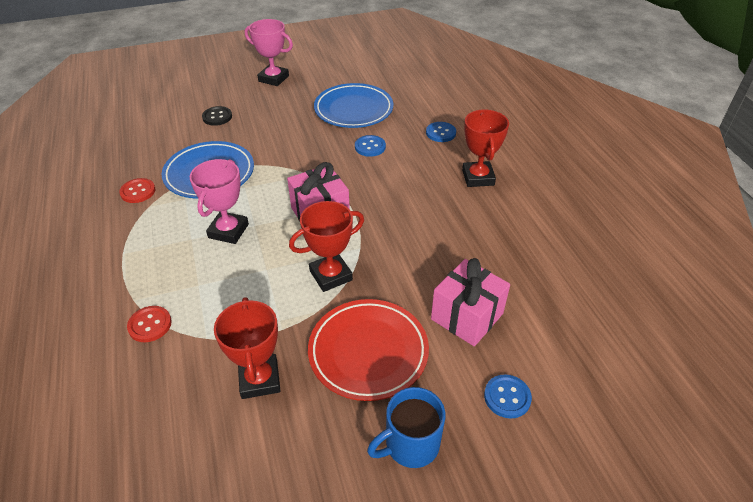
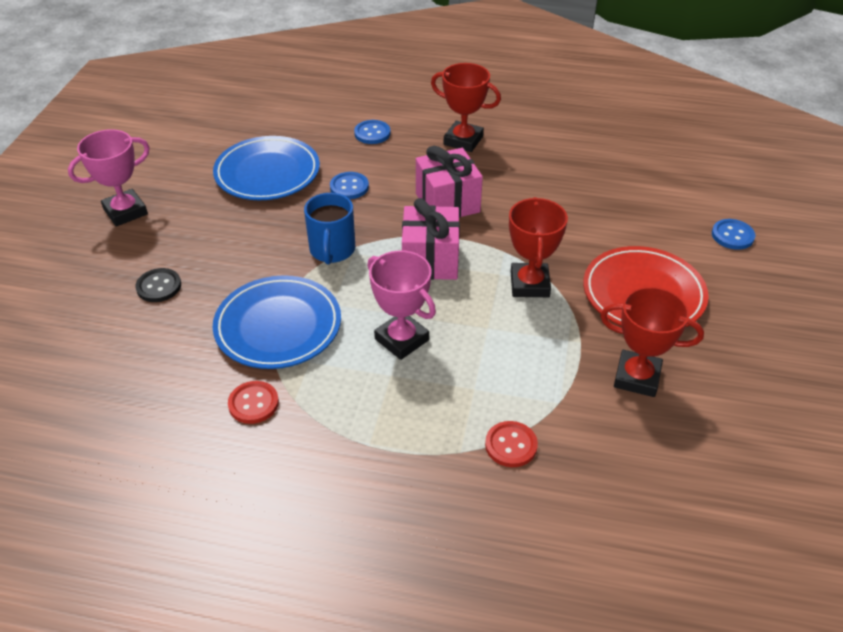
camera: 60 degrees left, 0 degrees up
(410, 444) = (753, 306): blue mug -> blue mug (332, 250)
(467, 316) = (636, 221): pink gift -> pink gift (447, 203)

